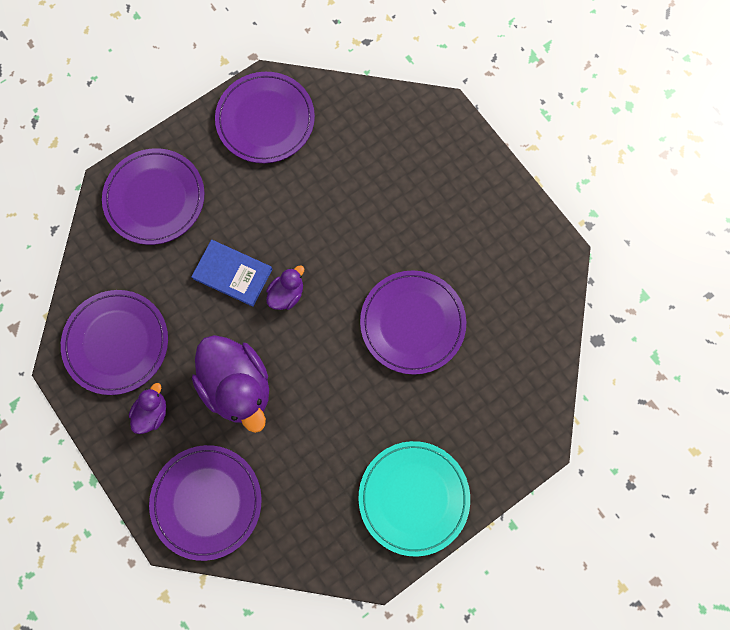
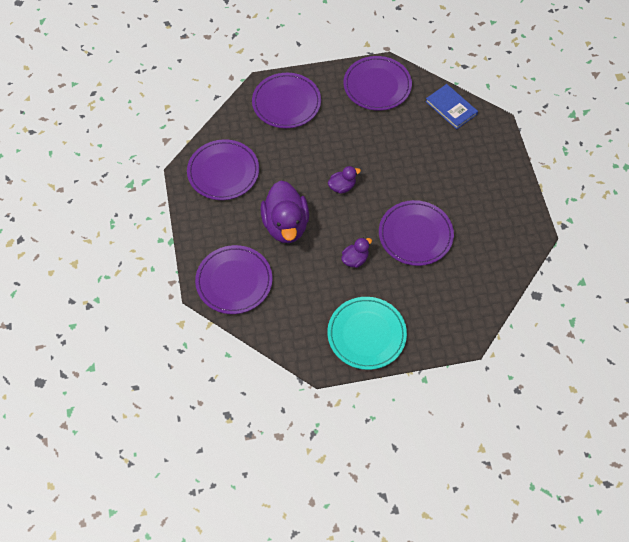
camera: 25 degrees right, 15 degrees down
(152, 412) = (225, 218): purple duck -> purple duck (355, 259)
(232, 273) = (314, 162): blue book -> blue book (451, 108)

